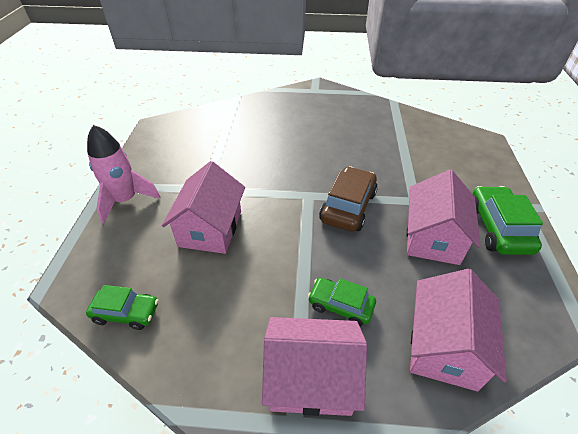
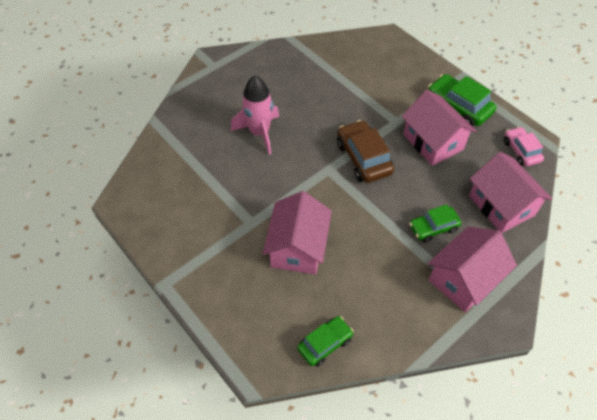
camera: 45 degrees left, 10 degrees up
(125, 200) = (203, 281): pink rocket -> pink rocket (259, 133)
(210, 228) = (297, 247): pink house -> pink house turned 45 degrees clockwise
(534, 314) = (521, 151): none -> pink car

